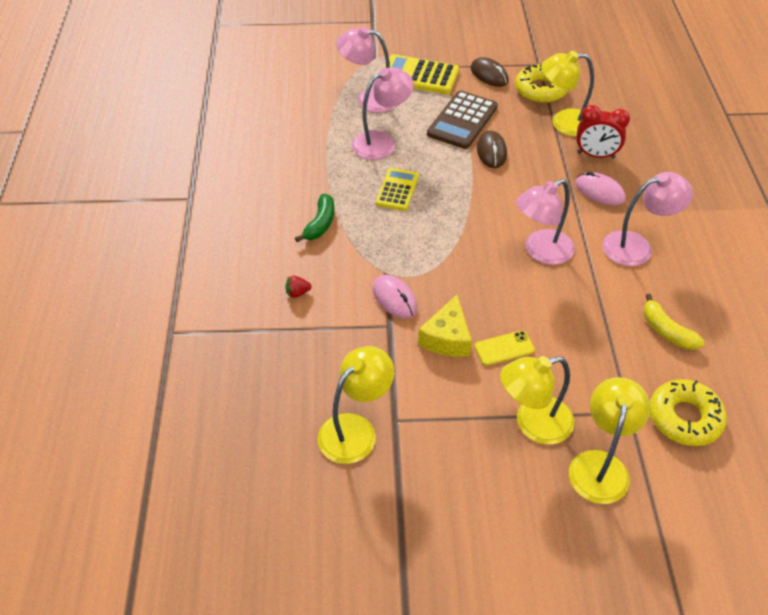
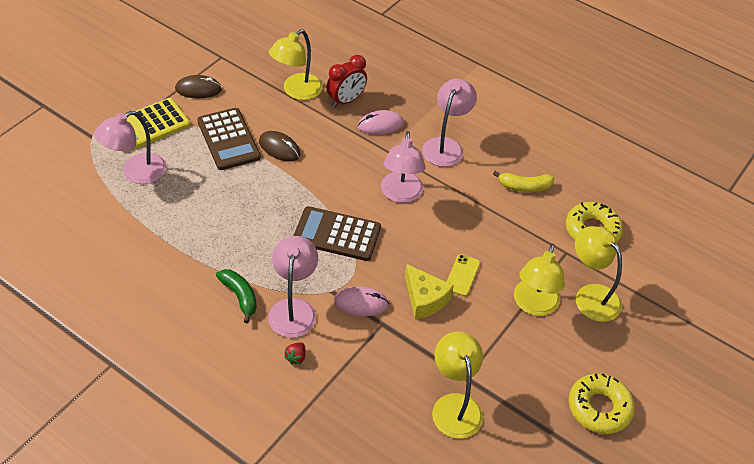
camera: 55 degrees left, 0 degrees up
(381, 142) = (194, 200): pink lamp -> pink lamp (293, 309)
(397, 190) = (256, 227): yellow calculator -> none
(447, 239) = (337, 234): none -> brown calculator
(540, 90) = (249, 76): yellow donut -> yellow donut (599, 408)

